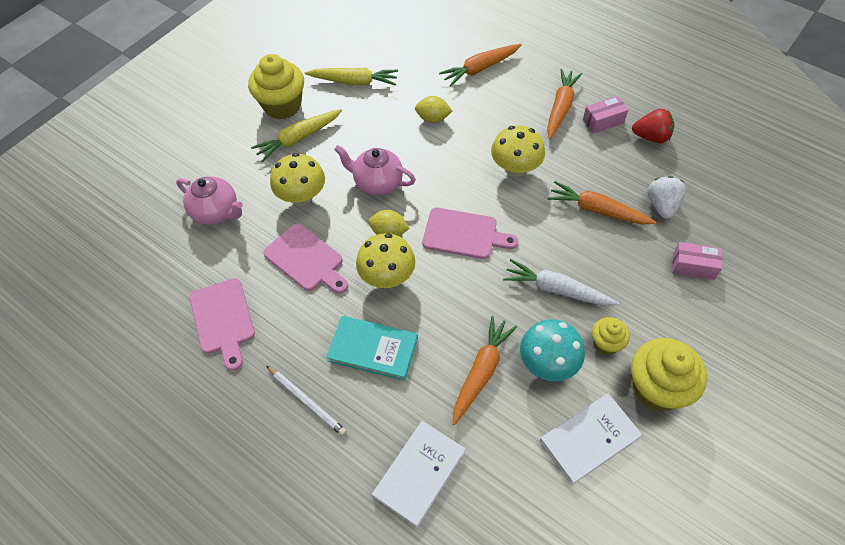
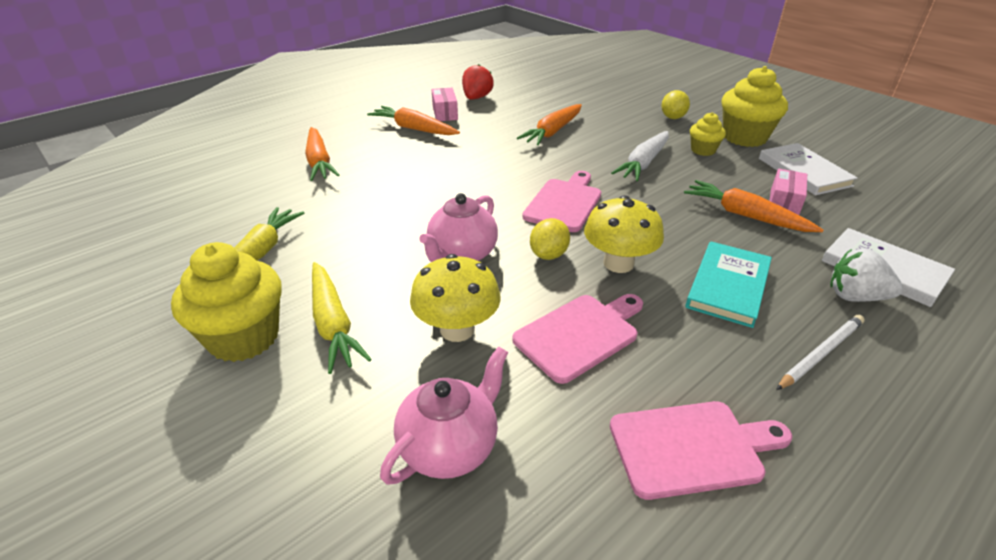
camera: 80 degrees left, 20 degrees down
(433, 118) = (376, 201): yellow lemon -> yellow lemon (673, 117)
(515, 168) = (483, 162): yellow mushroom -> none
(547, 363) = (728, 179): turquoise mushroom -> none
(661, 205) = (556, 106): white strawberry -> white strawberry (855, 296)
(693, 266) = (623, 105): pink box -> pink box (783, 203)

